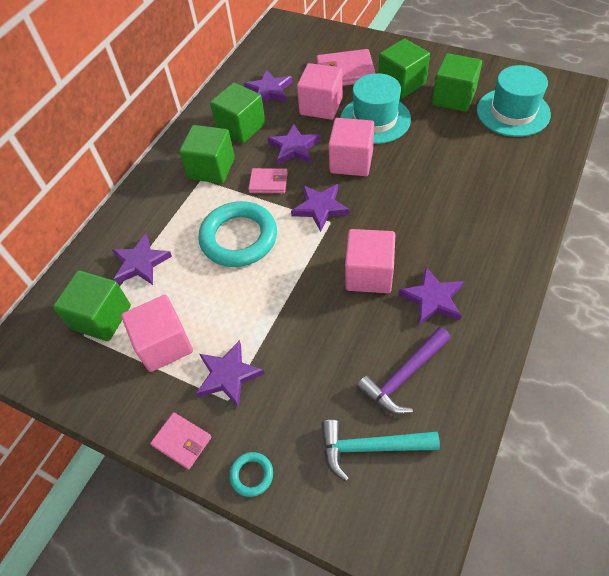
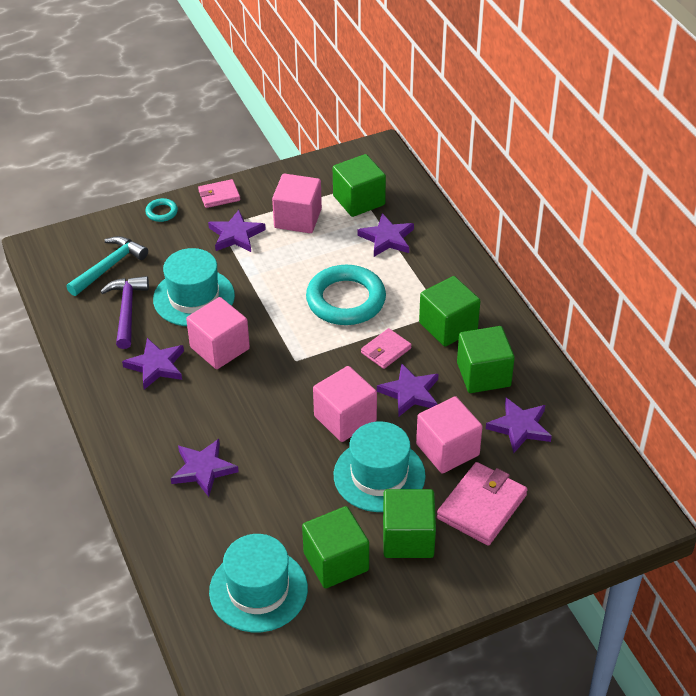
camera: 125 degrees right, 10 degrees down
(320, 208) = (317, 364): purple star -> purple star (203, 469)
(336, 339) = (194, 297): none -> turquoise hat

